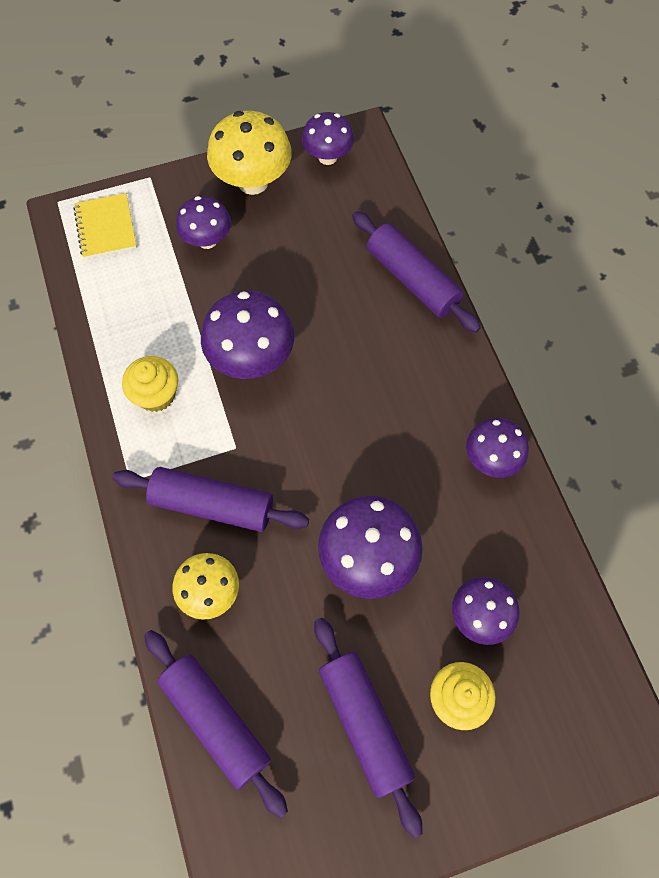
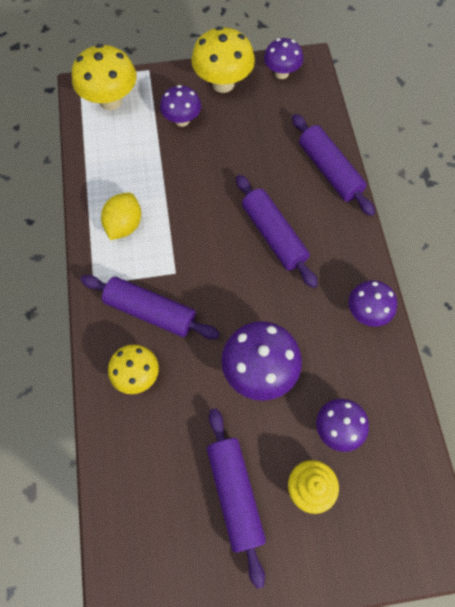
camera: 10 degrees right, 0 degrees up
(106, 227) = (110, 101): yellow notebook -> yellow mushroom
(156, 394) = (124, 225): yellow cupcake -> yellow lemon
(216, 721) = (123, 471): purple rolling pin -> purple rolling pin (273, 236)
(251, 359) = (199, 210): purple mushroom -> none

